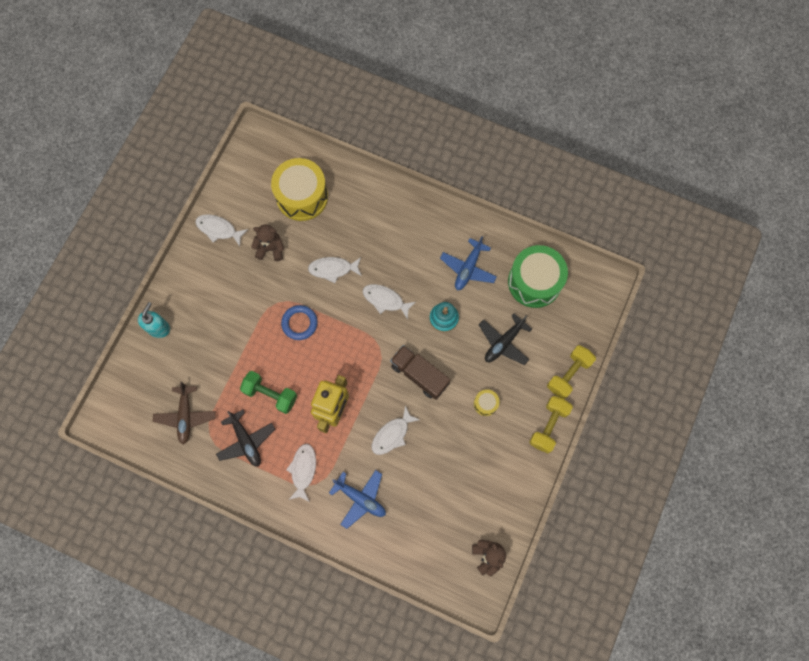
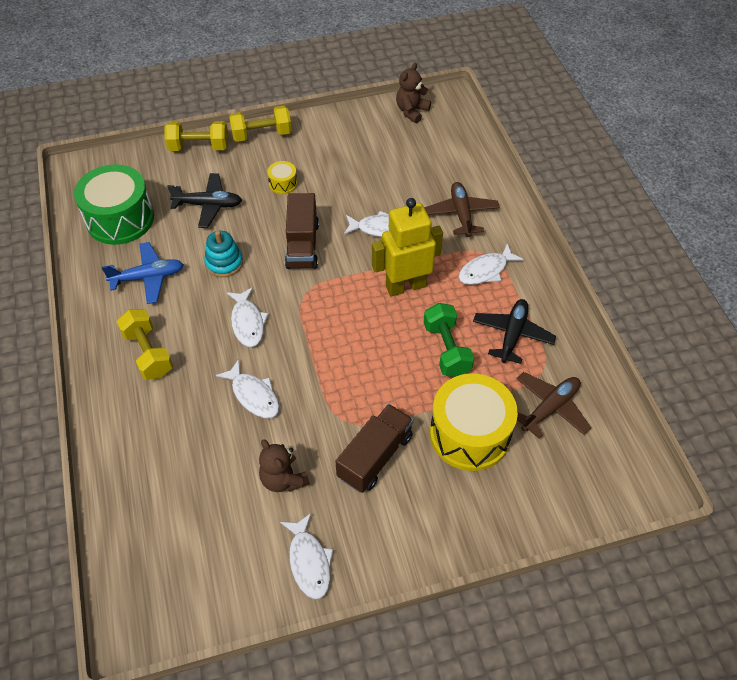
camera: 130 degrees left, 20 degrees down
(159, 328) = (492, 521): turquoise soap dispenser -> none
(242, 301) = (375, 457): none -> brown truck
(299, 323) = (346, 380): blue ring -> none
(302, 196) = (183, 499): yellow drum -> yellow drum (469, 434)
(360, 498) = (461, 214): blue plane -> brown plane
(409, 234) = (148, 353): none -> yellow dumbbell

